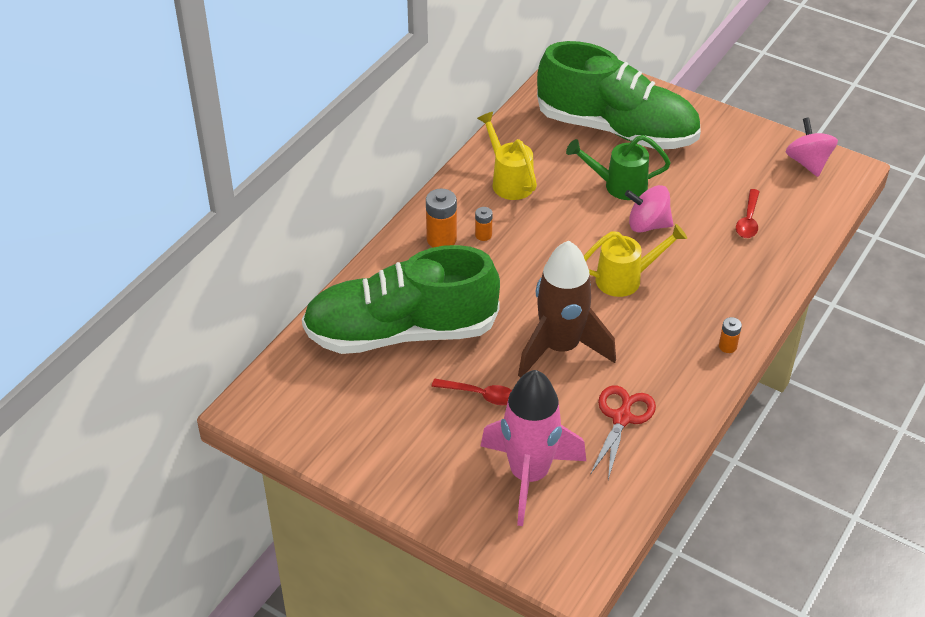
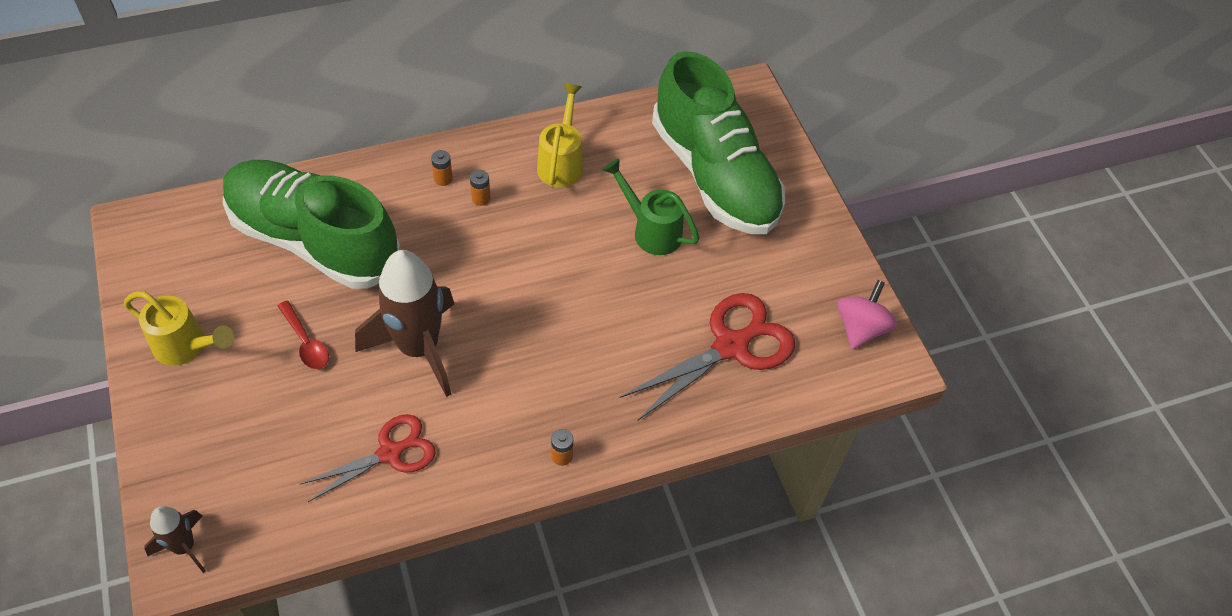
camera: 35 degrees right, 10 degrees up
(441, 239) = (443, 179): orange battery -> orange battery, size x0.57
(529, 476) = (255, 445): pink rocket -> none
(562, 564) = (184, 547): none -> brown rocket
(626, 279) = (551, 324): yellow watering can -> yellow watering can (187, 347)
(647, 225) = (632, 286): pink spinning top -> none
(748, 220) = (731, 346): red spoon -> red scissors

